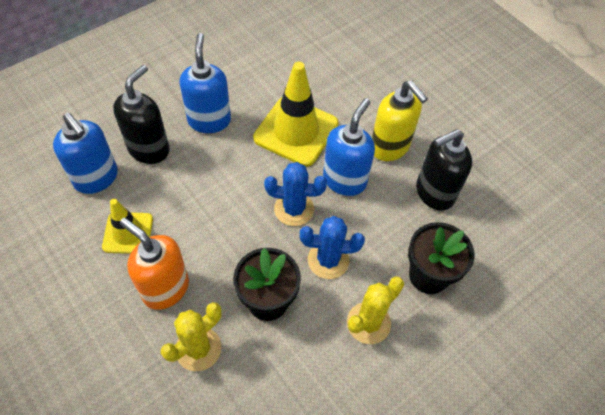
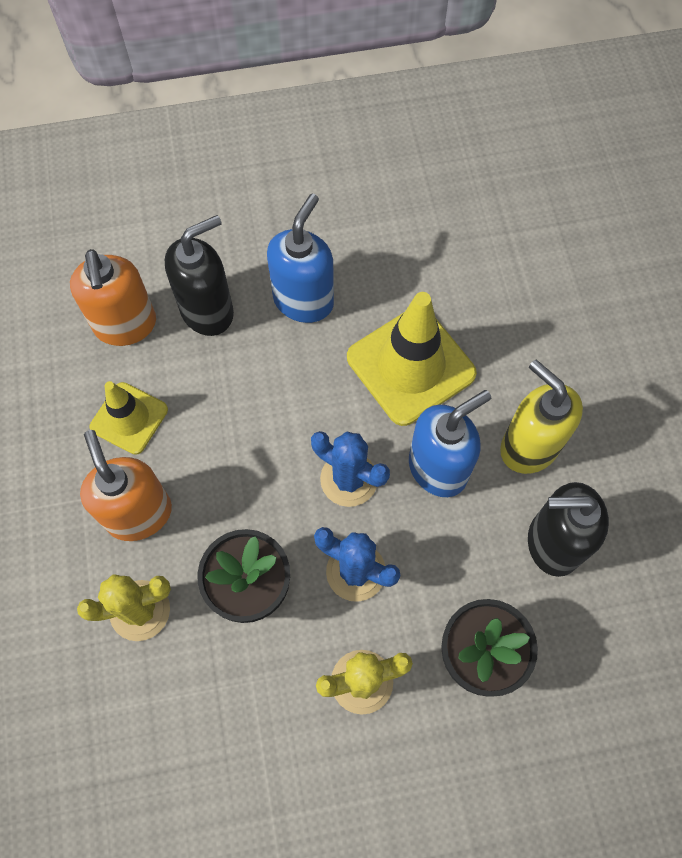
camera: 30 degrees right, 10 degrees up
(96, 178) = (126, 325): blue soap dispenser -> orange soap dispenser
(390, 147) = (528, 446): yellow soap dispenser -> yellow soap dispenser turned 150 degrees clockwise

